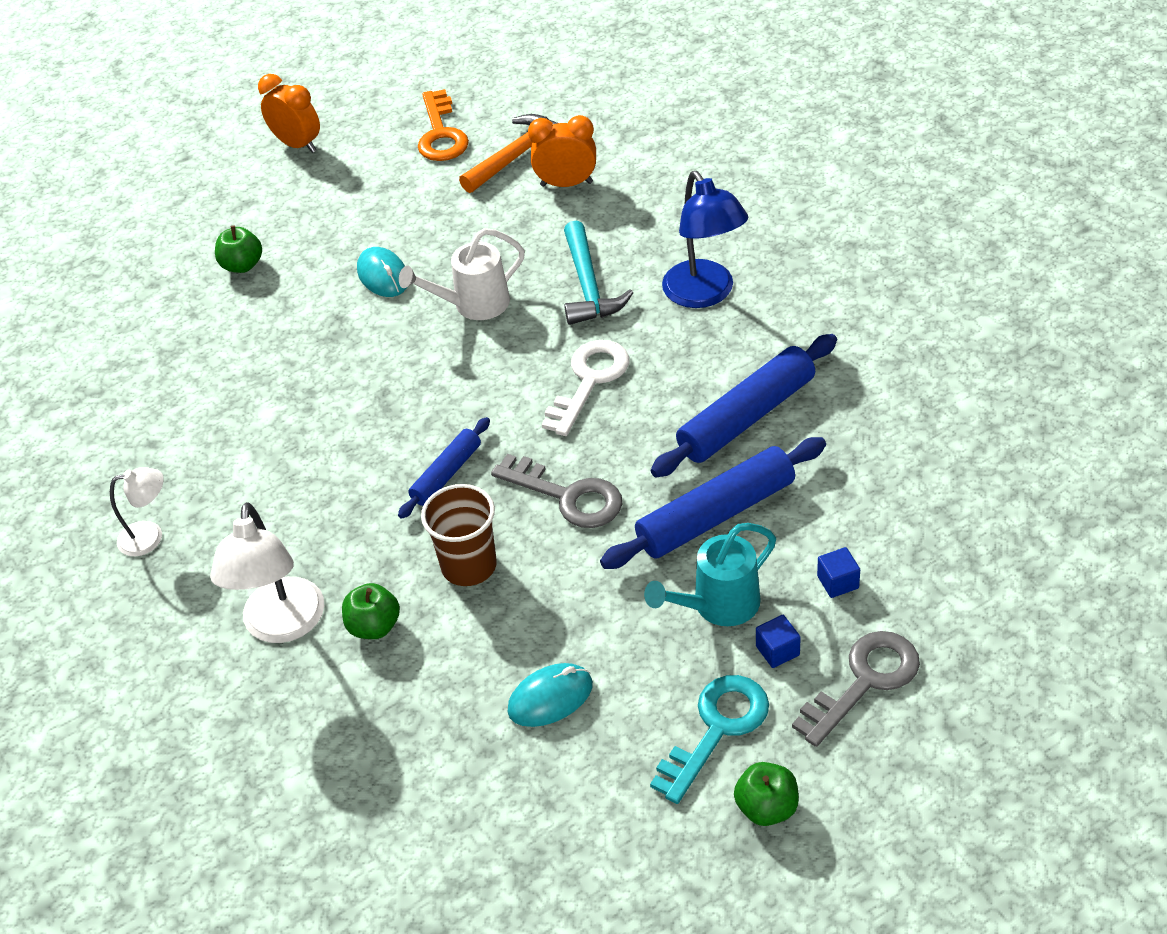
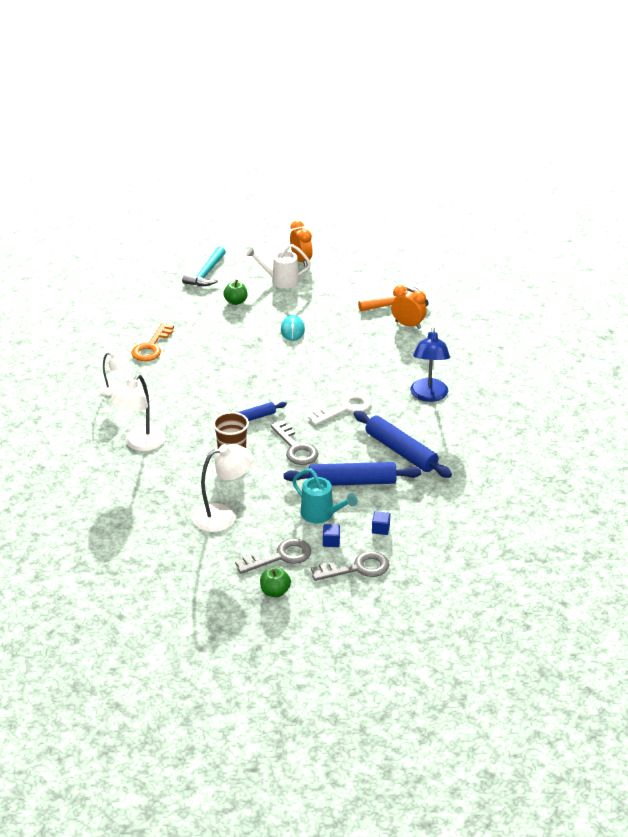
camera: 25 degrees right, 10 degrees down
(374, 626) = (176, 460): green apple -> none
(441, 134) = (369, 281): orange key -> orange key (151, 347)
(473, 305) = (321, 358): white watering can -> white watering can (280, 280)
(550, 698) = (223, 516): turquoise mouse -> white lamp
(588, 286) = (379, 371): turquoise hammer -> turquoise hammer (206, 274)
(717, 729) = (280, 557): turquoise key -> grey key
(718, 606) = (321, 515): turquoise watering can -> turquoise watering can turned 135 degrees counterclockwise
(746, 417) = (401, 451): blue rolling pin -> blue rolling pin turned 60 degrees clockwise

